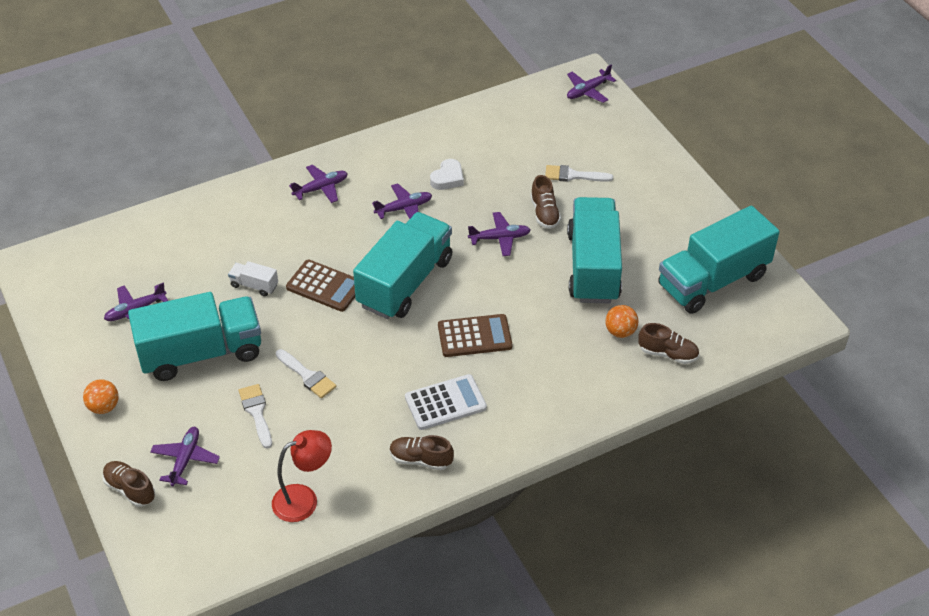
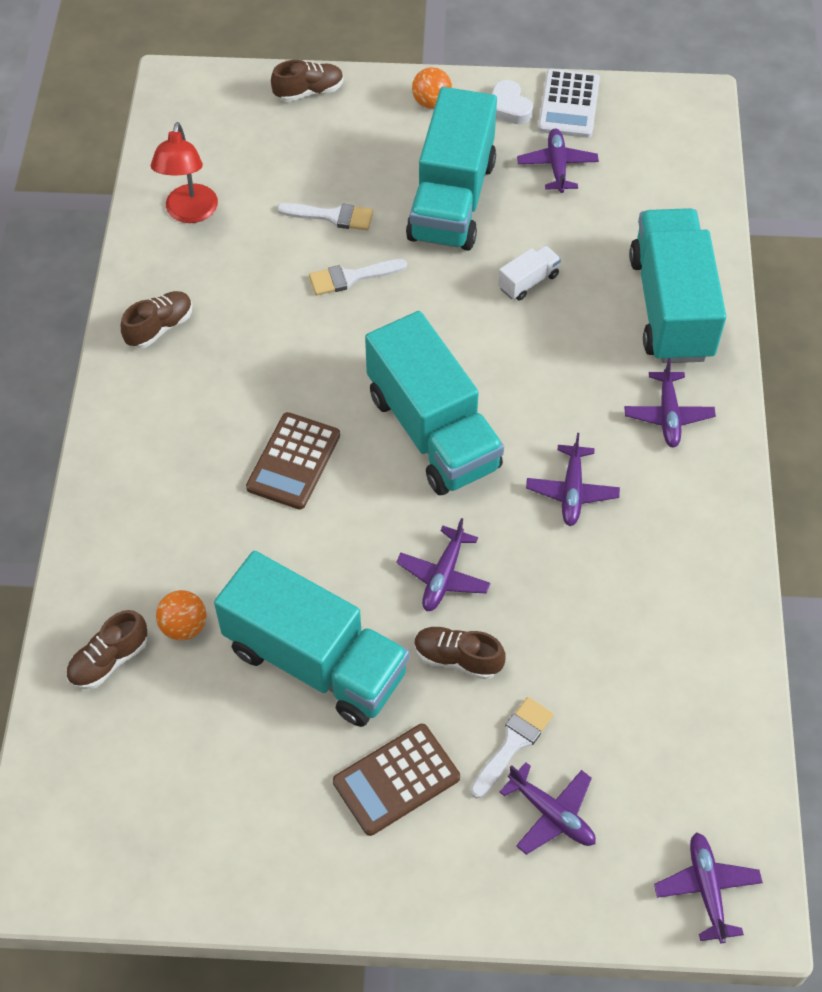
camera: 120 degrees right, 10 degrees up
(185, 459) = (313, 142): purple plane -> purple plane (551, 814)
(325, 286) = (481, 348): brown calculator -> brown calculator (396, 780)
(445, 402) = (217, 385): white calculator -> white calculator (569, 104)
(448, 178) = (603, 572): white heart -> white heart (509, 107)
(713, 281) = (185, 803): turquoise truck -> turquoise truck (670, 307)

